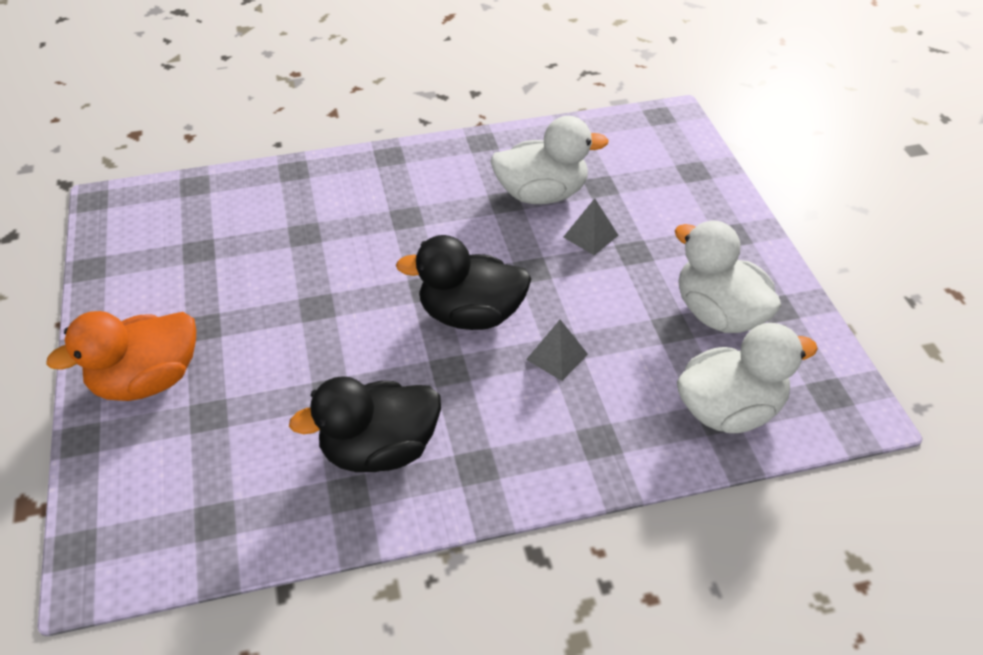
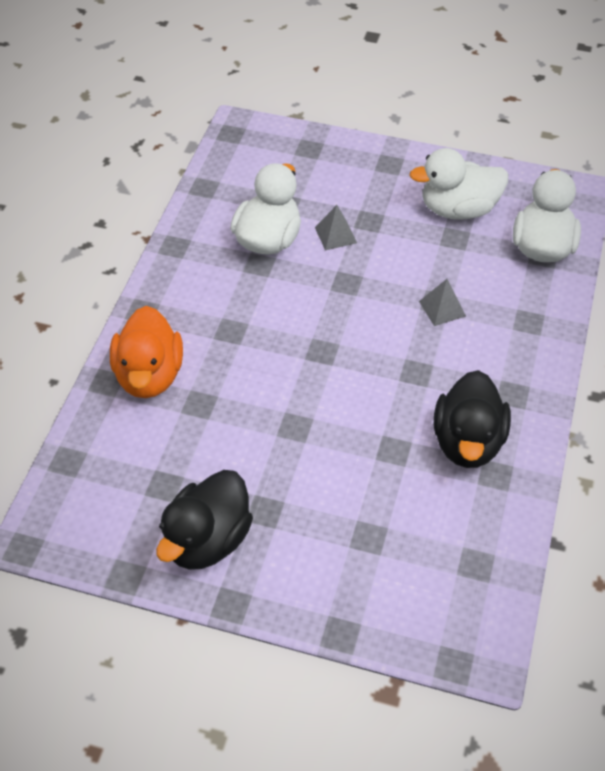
camera: 60 degrees left, 5 degrees up
(147, 381) = (303, 568): orange duck -> orange duck (149, 375)
(471, 315) = (370, 337): black duck -> black duck (207, 540)

